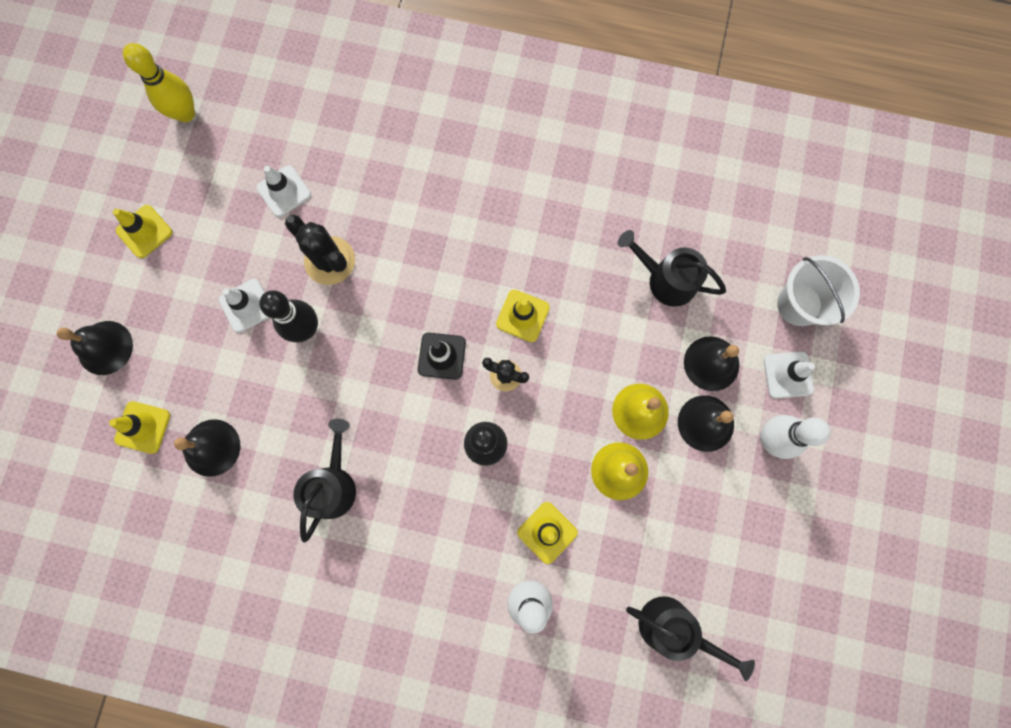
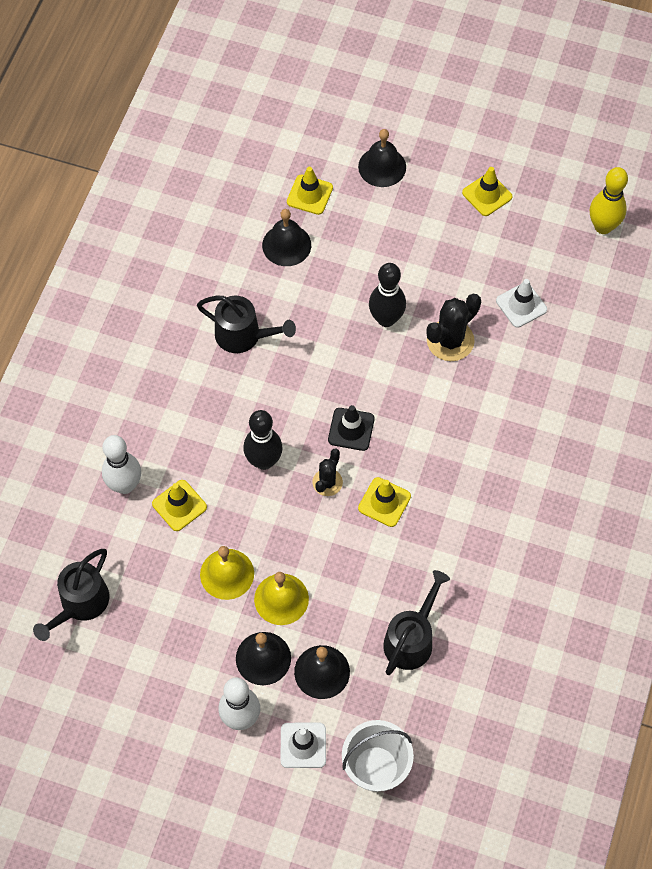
camera: 95 degrees right, 15 degrees down
(246, 306) = (411, 273): white traffic cone -> none

